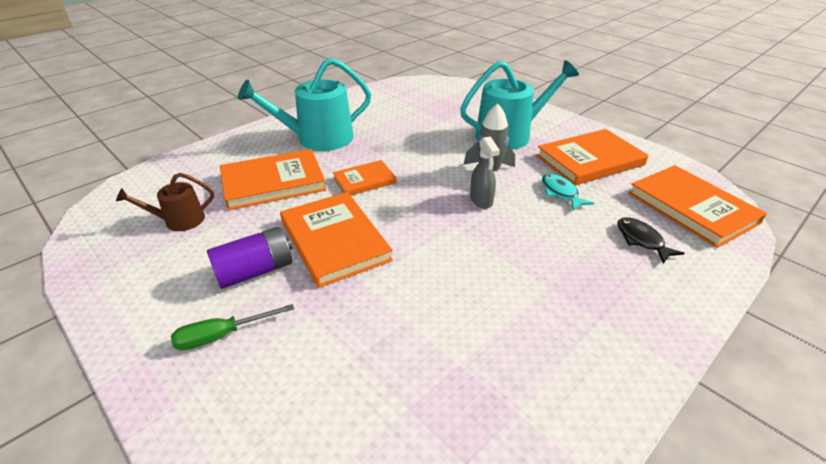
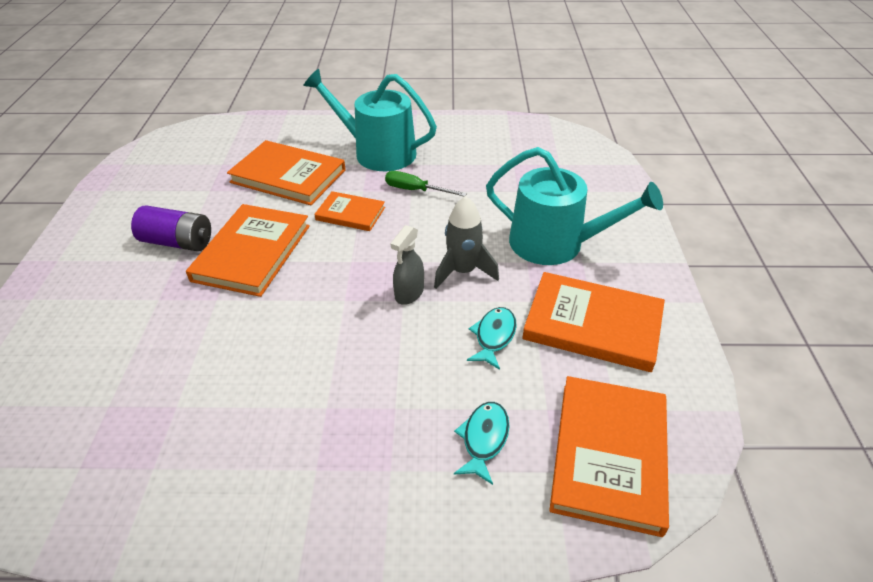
camera: 45 degrees right, 5 degrees up
(179, 220) = (195, 174): brown watering can -> none
(222, 335) = (103, 274): green screwdriver -> green screwdriver (415, 190)
(641, 240) = (484, 439): black fish -> turquoise fish

